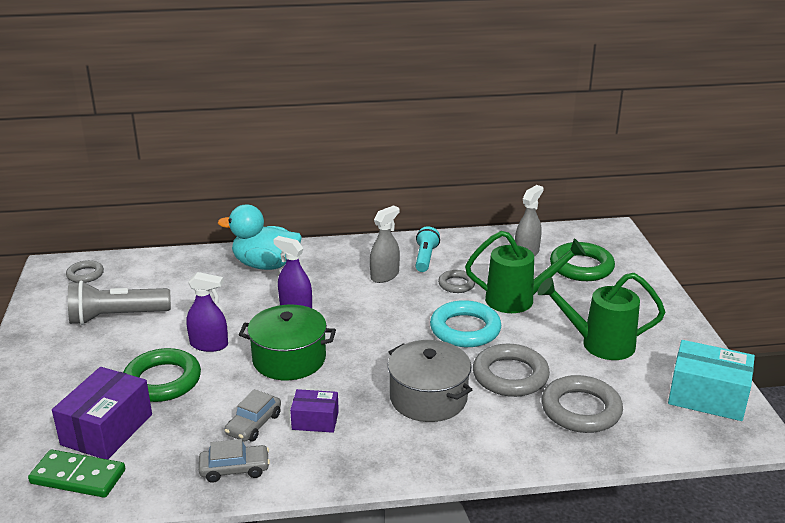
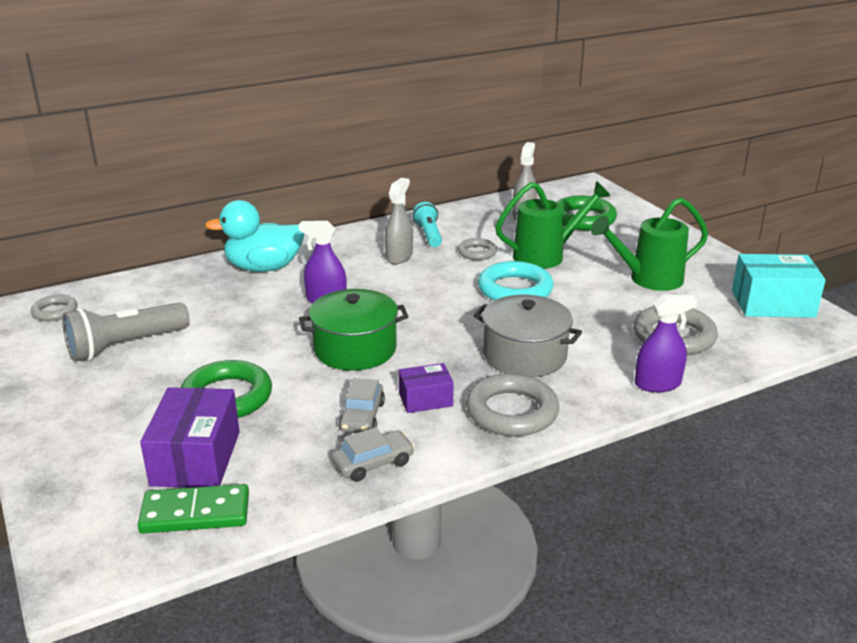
camera: 20 degrees left, 0 degrees up
(209, 345) = (255, 352): purple spray bottle -> purple spray bottle (657, 384)
(510, 375) = (588, 321): grey ring -> grey ring (511, 412)

